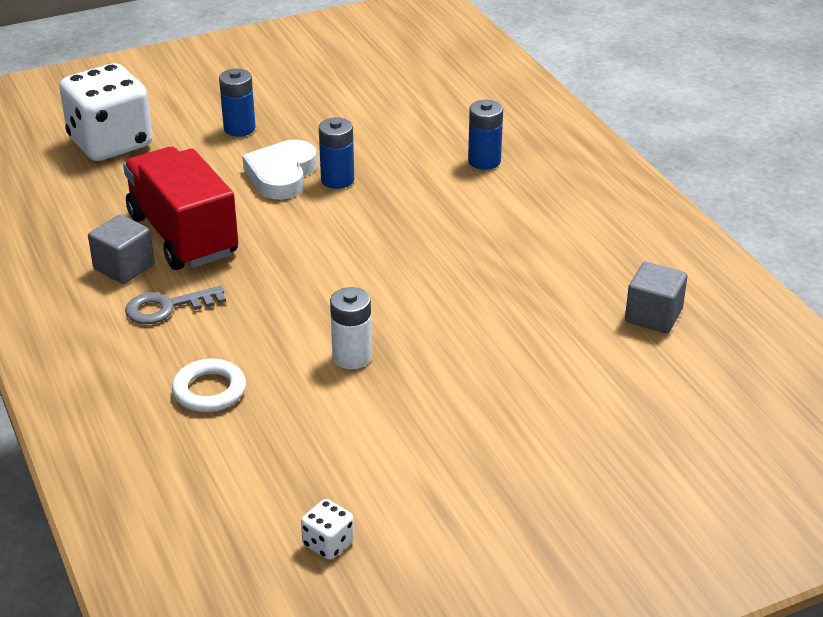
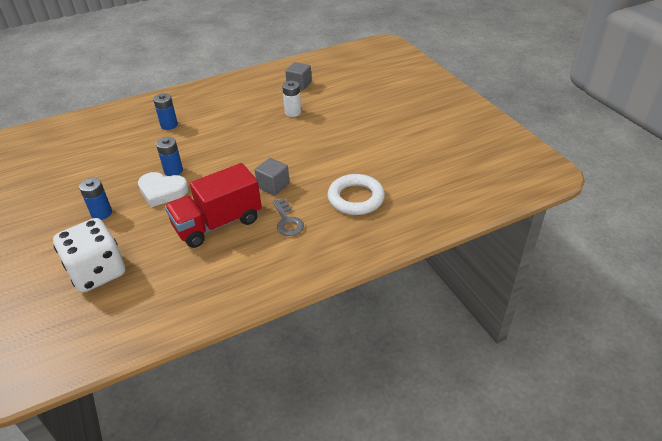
camera: 90 degrees left, 5 degrees up
(124, 267) = (247, 244): grey cube -> grey cube (273, 186)
(209, 391) = (356, 198): white ring -> white ring, size x1.55
(328, 544) = (447, 156): white dice -> none
(352, 357) = (328, 157): white battery -> white battery (293, 112)

